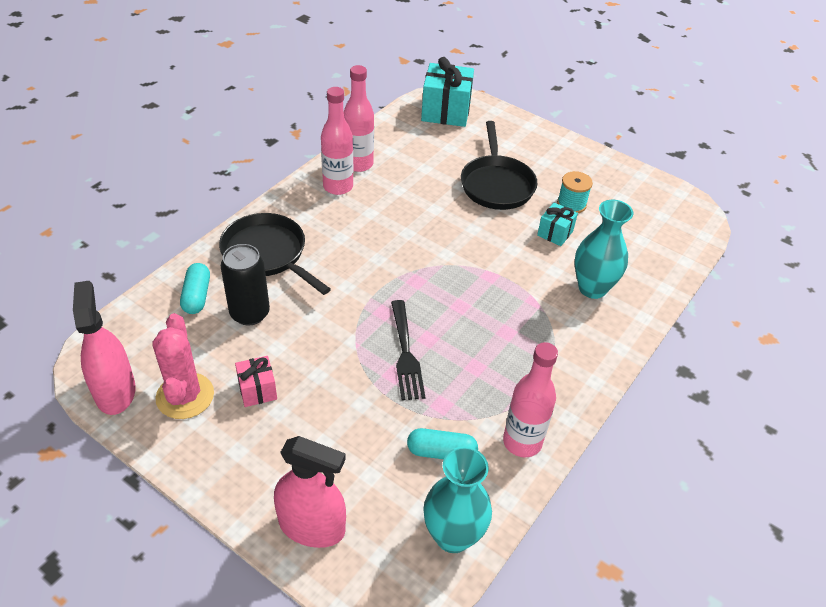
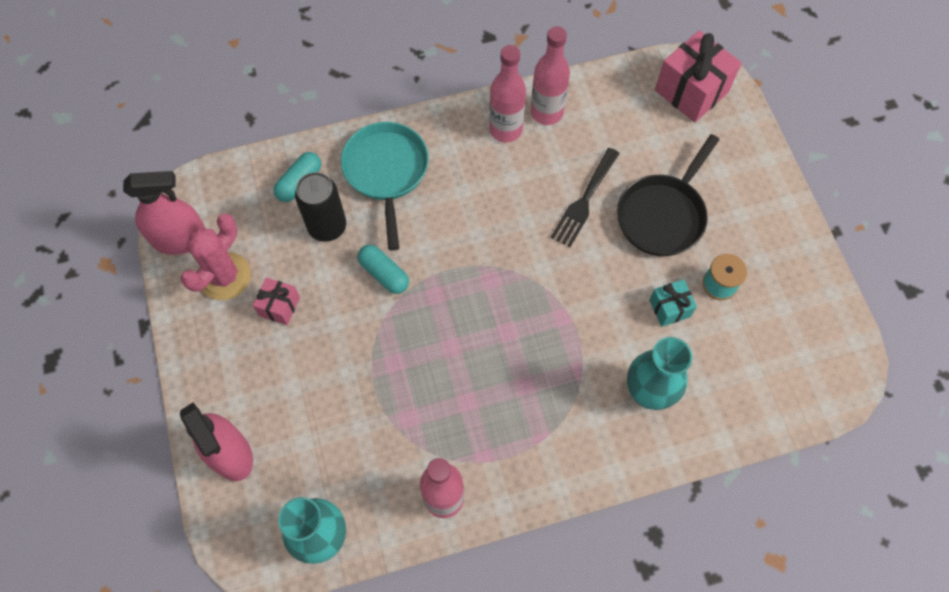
camera: 40 degrees right, 20 degrees up
(115, 391) = (180, 239): pink spray bottle -> pink spray bottle turned 60 degrees clockwise
(268, 254) = (386, 172): black pan -> turquoise pan
(406, 354) = (420, 350): black fork -> black fork (584, 201)
(441, 452) = (372, 461): turquoise capsule -> turquoise capsule (384, 274)
(446, 112) = (691, 91): turquoise gift -> pink gift

